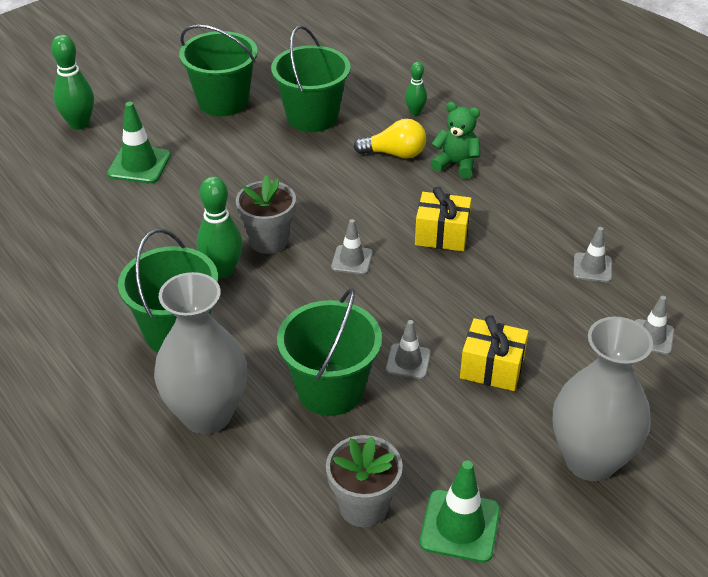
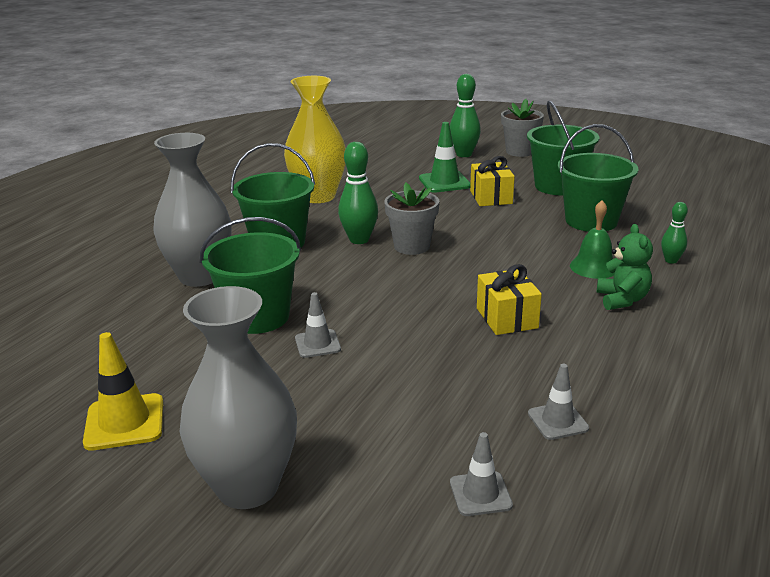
camera: 65 degrees right, 15 degrees down
(81, 267) = (318, 196): none -> yellow vase
(352, 260) = (424, 285): grey traffic cone -> none
(363, 506) = (131, 366): grey flower pot -> grey flower pot (519, 152)
(395, 154) = (594, 267): yellow light bulb -> green bell
(460, 526) = (124, 422): green traffic cone -> yellow traffic cone
(492, 368) = (342, 391): yellow gift -> yellow gift (491, 197)

